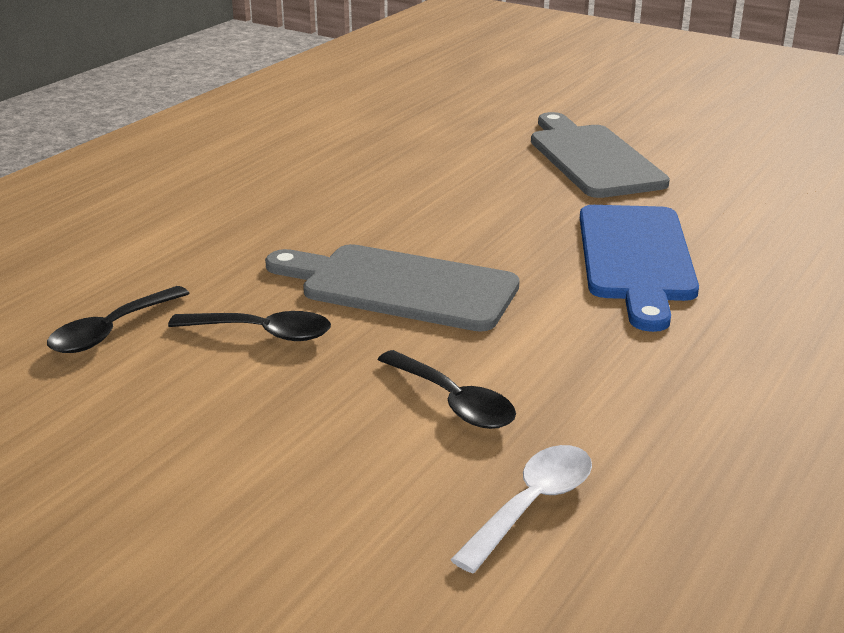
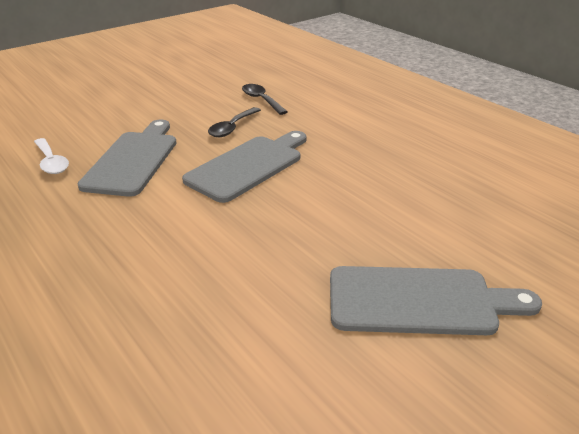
camera: 110 degrees right, 5 degrees up
(454, 402) = (133, 160): black spoon -> grey cutting board
(635, 258) = (219, 259): blue cutting board -> none

